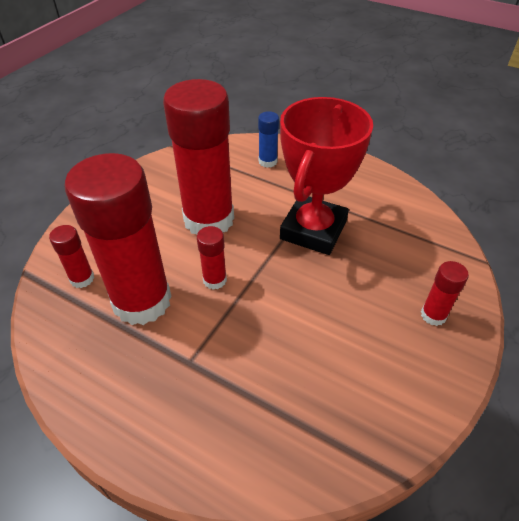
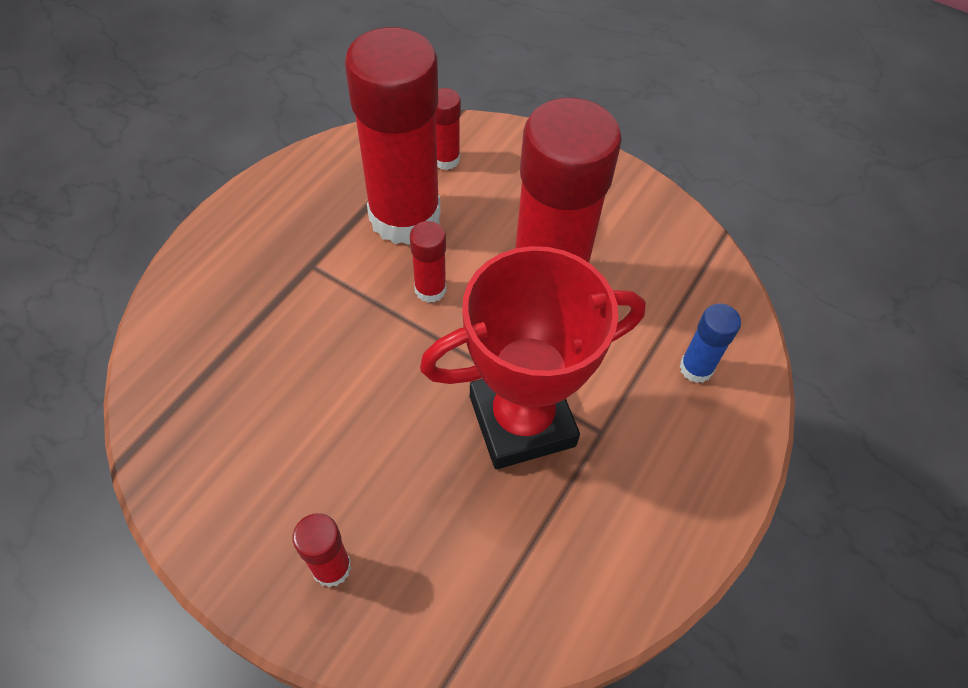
camera: 90 degrees right, 10 degrees up
(313, 230) = (522, 421): red trophy -> red trophy turned 45 degrees counterclockwise

